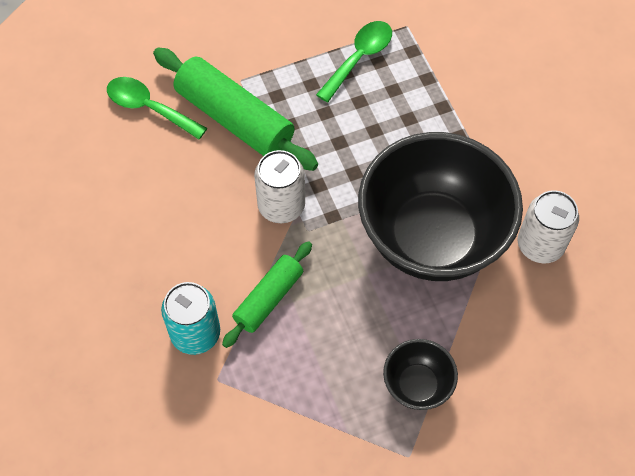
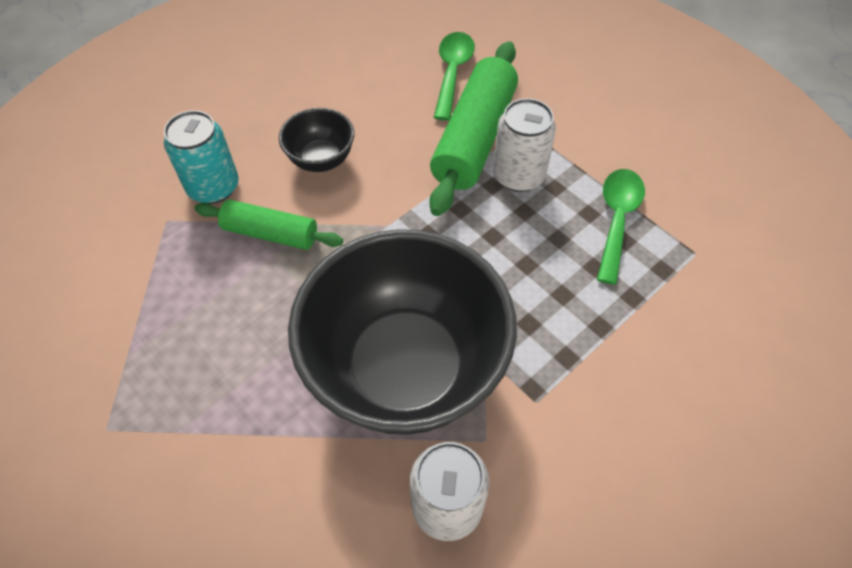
camera: 70 degrees right, 5 degrees down
(281, 206) = (387, 209): white can -> white can (518, 175)
(359, 58) = (617, 220): green spoon -> green spoon turned 90 degrees counterclockwise
(417, 385) = (200, 411): black bowl -> black bowl (321, 160)

